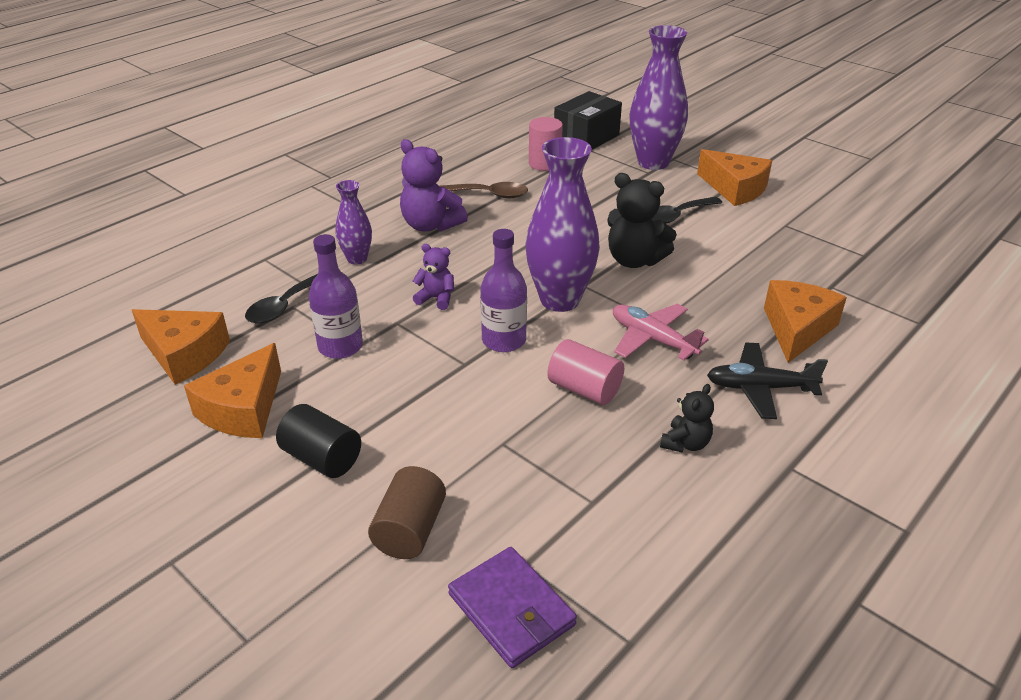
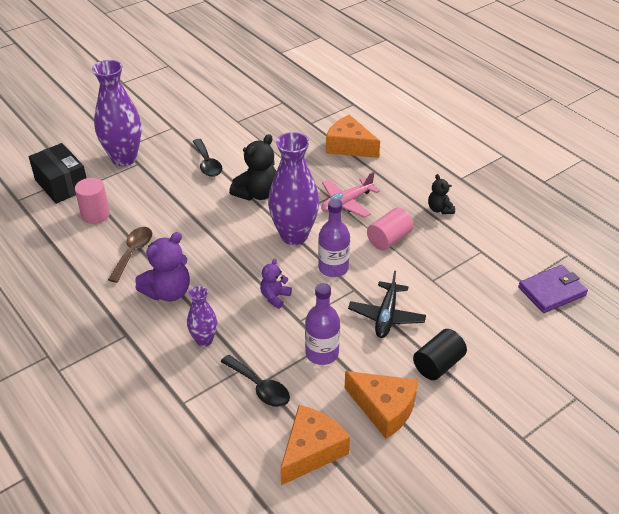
camera: 80 degrees left, 5 degrees up
(409, 530) = (499, 326): brown cylinder -> none
(685, 443) = (440, 209): black teddy bear -> black teddy bear turned 150 degrees counterclockwise
(735, 189) = (182, 130): orange cheese -> none
(760, 388) = (398, 172): black plane -> black plane (386, 316)

